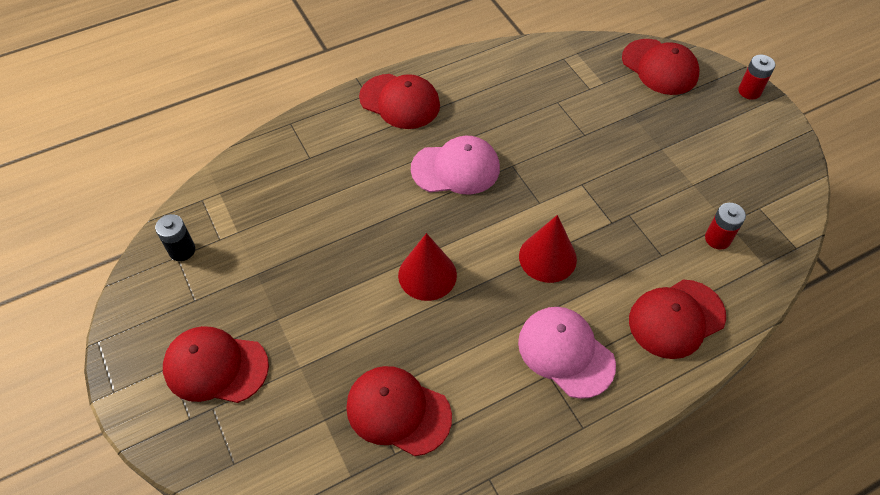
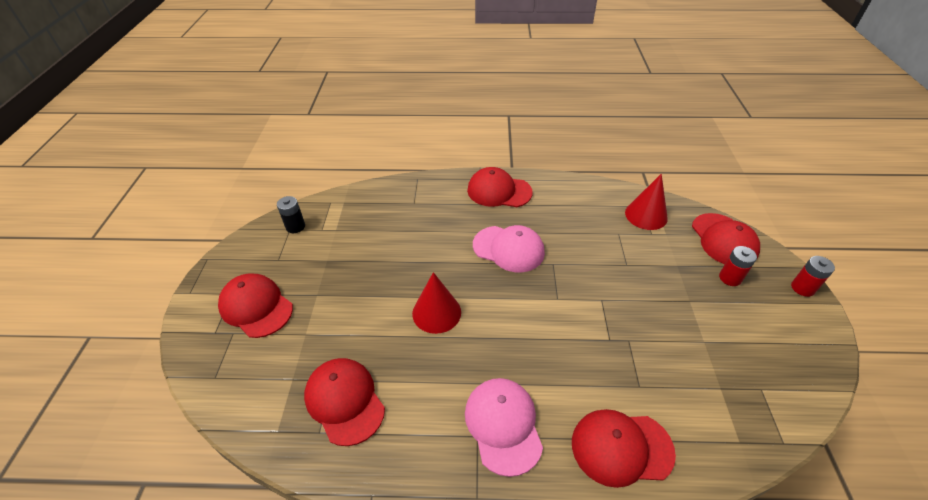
camera: 30 degrees right, 10 degrees down
(400, 101) = (499, 191): red cap -> red cap turned 135 degrees clockwise
(547, 257) = (537, 342): red cone -> red cone (646, 215)
(717, 239) = (702, 397): red battery -> red battery (730, 278)

